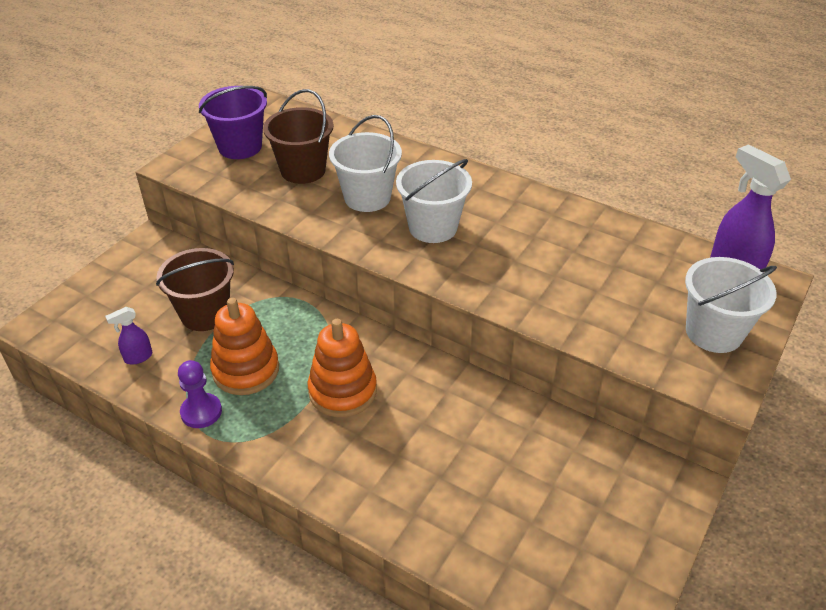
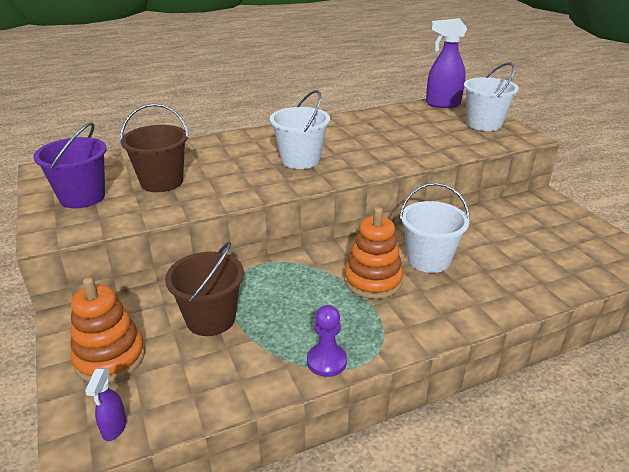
camera: 55 degrees left, 10 degrees down
(138, 357) = (218, 379): purple spray bottle -> purple spray bottle (114, 428)
(246, 370) = (303, 319): orange stacking toy -> orange stacking toy (110, 357)
(367, 197) = (234, 170): white bucket -> white bucket (428, 259)

